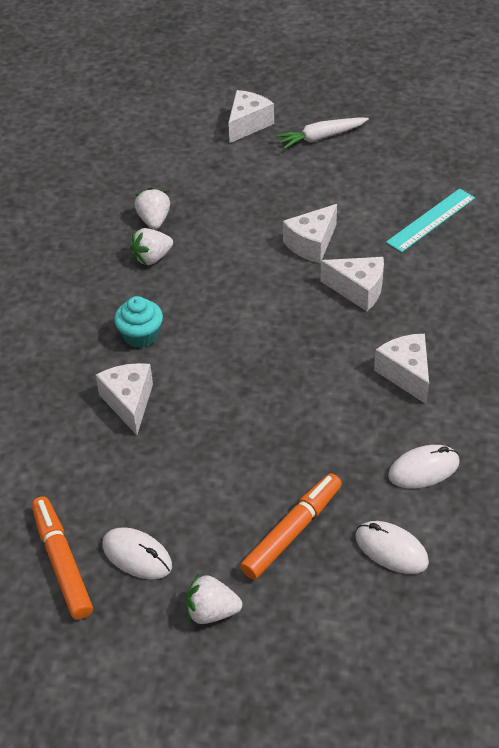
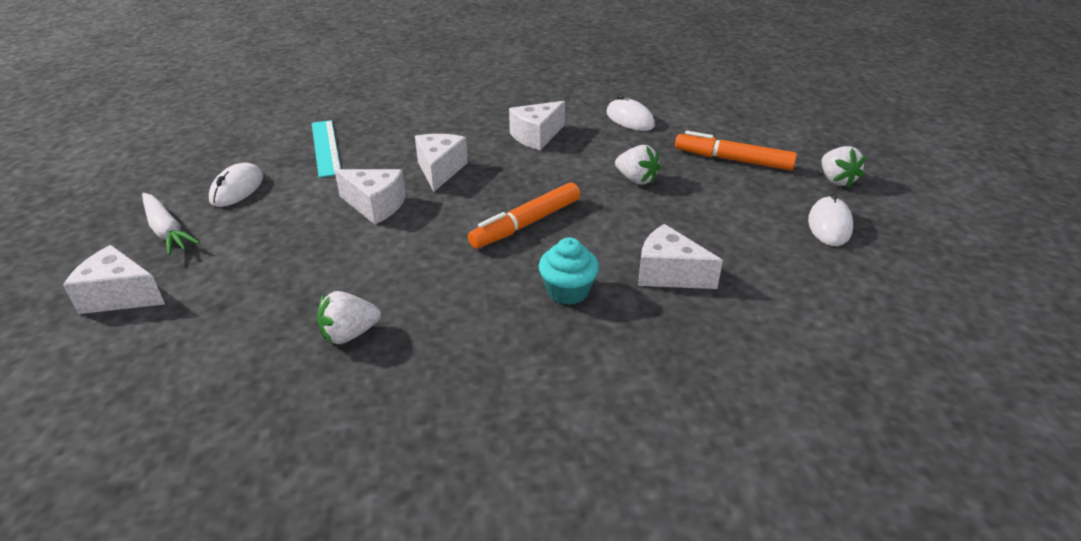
camera: 110 degrees left, 10 degrees down
(62, 563) = (881, 264): orange marker -> orange marker (526, 224)
(129, 403) = (669, 274): white cheese -> white cheese turned 60 degrees clockwise
(152, 258) = (428, 316): white strawberry -> white strawberry (636, 180)
(391, 549) = (710, 122): white mouse -> white mouse (237, 189)
(431, 220) = (325, 147): turquoise ruler -> turquoise ruler turned 45 degrees clockwise

